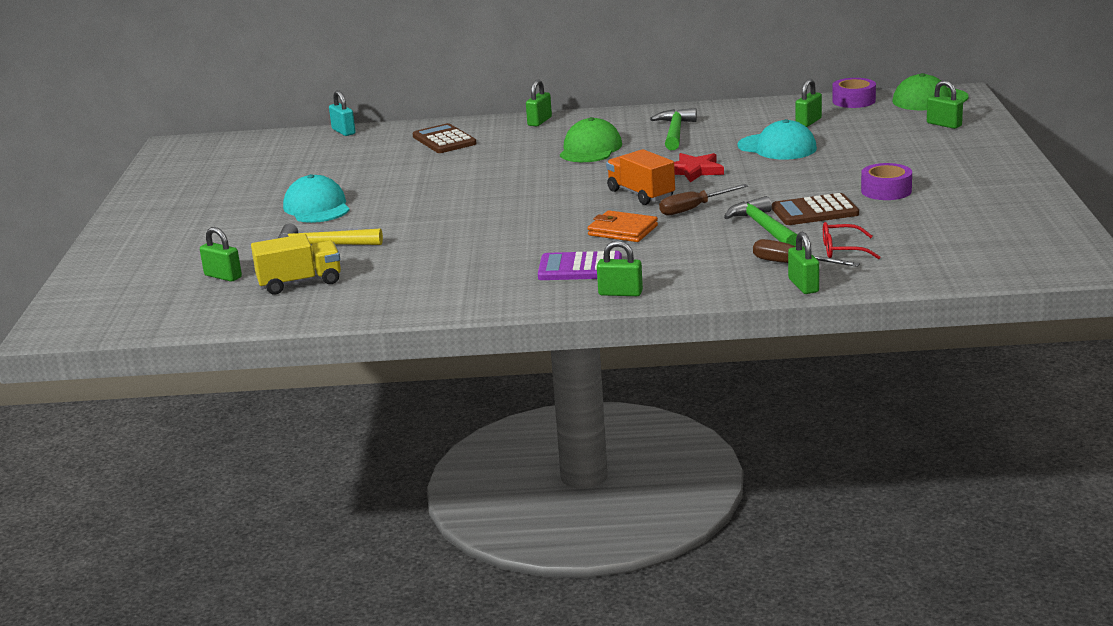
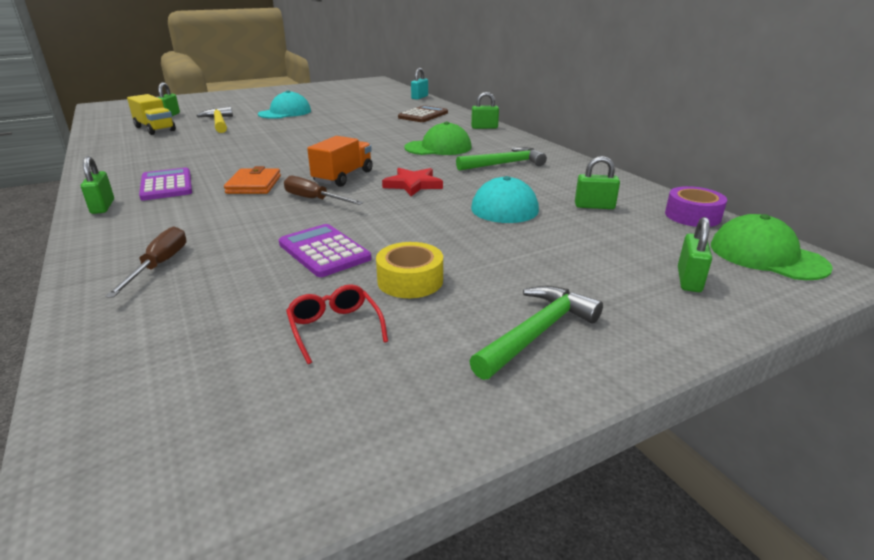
camera: 60 degrees right, 5 degrees up
(763, 228) = (269, 235): green hammer -> green hammer (537, 332)
(803, 286) = (90, 281): green padlock -> none
(815, 211) = (324, 251): brown calculator -> purple calculator
(843, 250) = (201, 286): red glasses -> red glasses (335, 329)
(886, 191) = (410, 280): purple tape -> yellow tape

